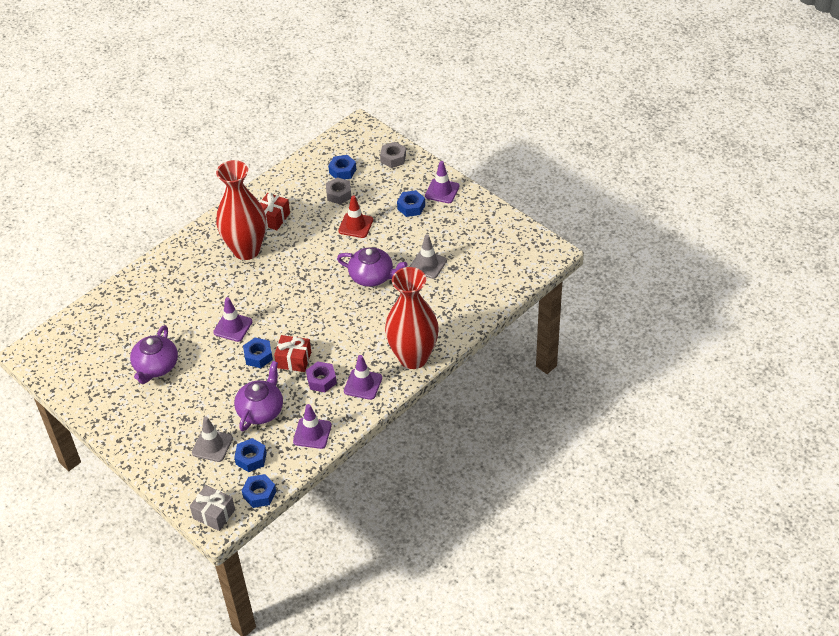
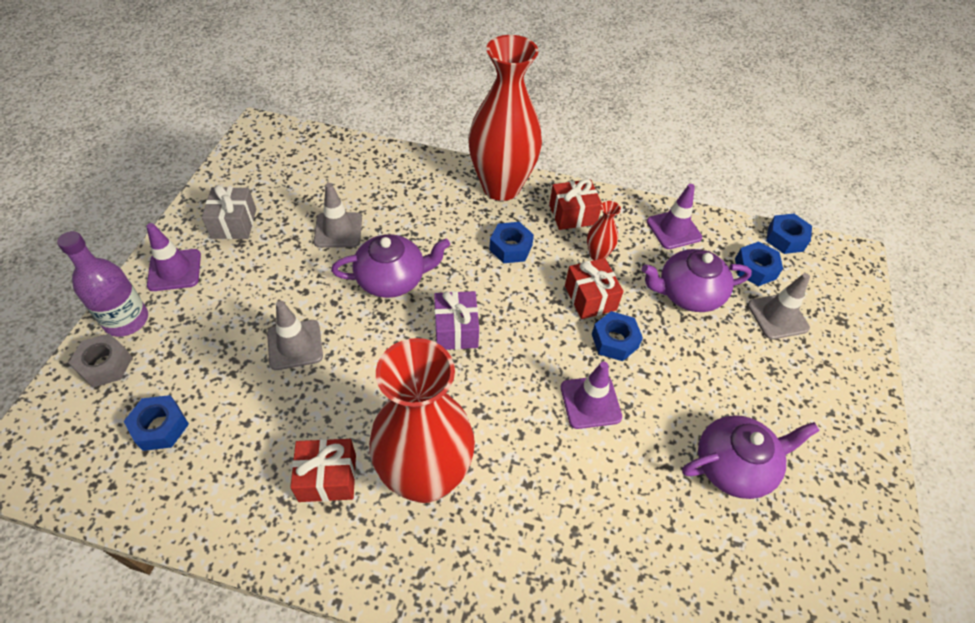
camera: 125 degrees left, 5 degrees up
(214, 514) = (847, 266): grey gift -> grey gift (234, 223)
(317, 291) = (456, 330): none -> purple gift
(321, 380) = (597, 255): purple nut -> red vase
(339, 194) = (227, 403): grey nut -> none
(355, 225) = (295, 345): red traffic cone -> grey traffic cone
(363, 384) = (572, 214): purple traffic cone -> red gift
(372, 276) = (392, 279): purple teapot -> purple teapot turned 90 degrees clockwise
(411, 207) = (225, 293): blue nut -> blue nut (510, 248)
(417, 169) = (126, 320): none -> purple bottle

